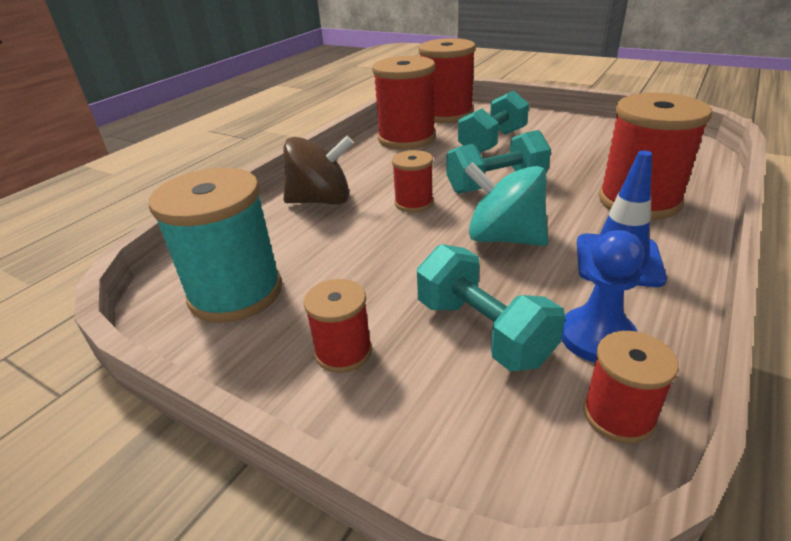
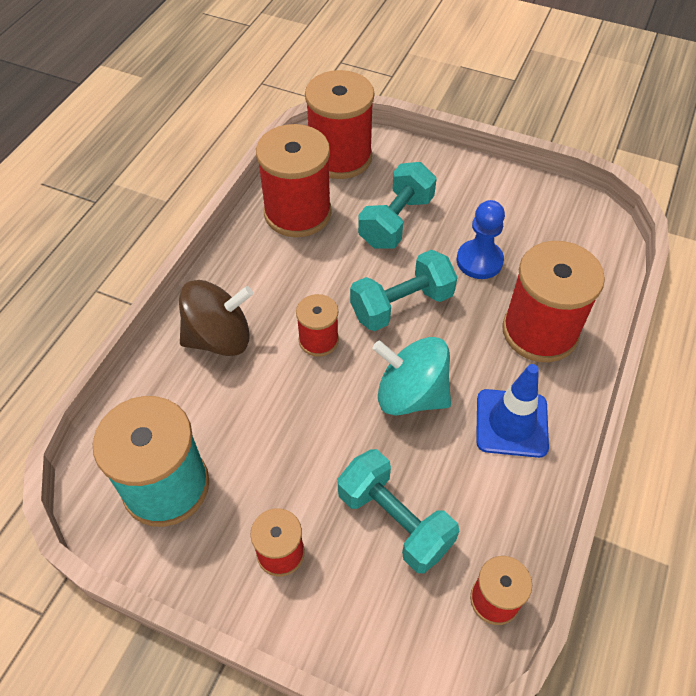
camera: 10 degrees left, 20 degrees up
(597, 337) = (486, 521): blue pawn -> blue pawn (479, 261)

